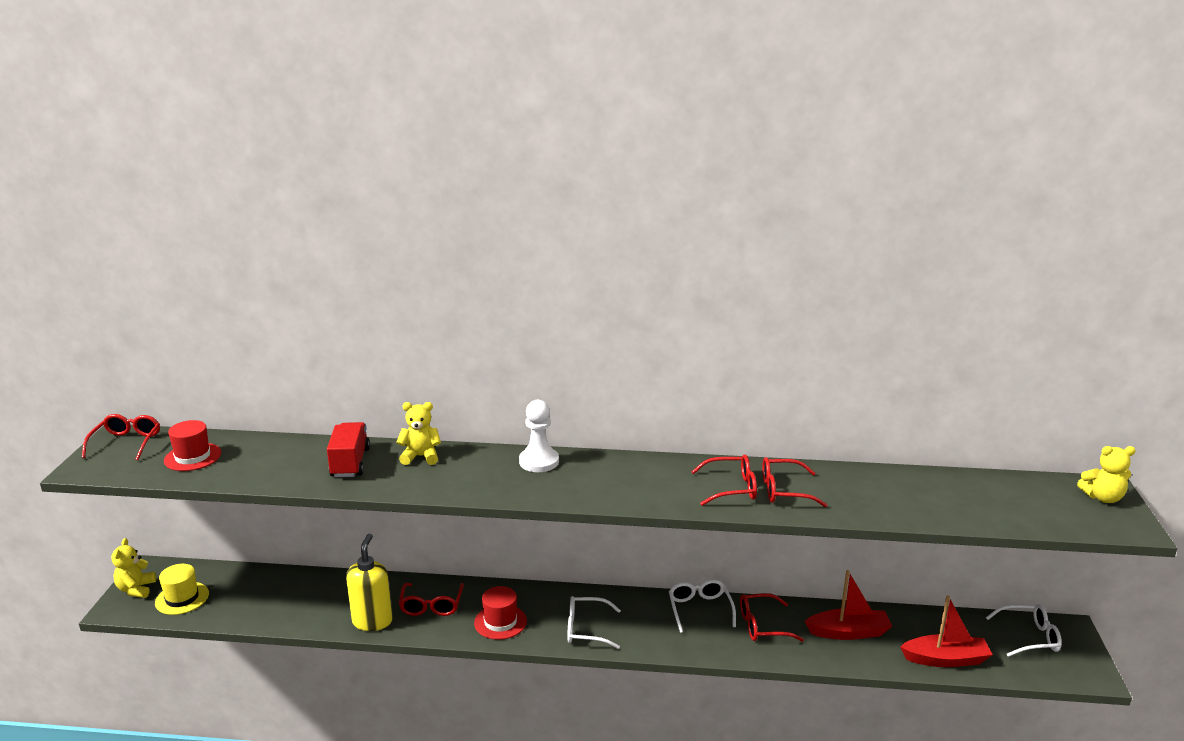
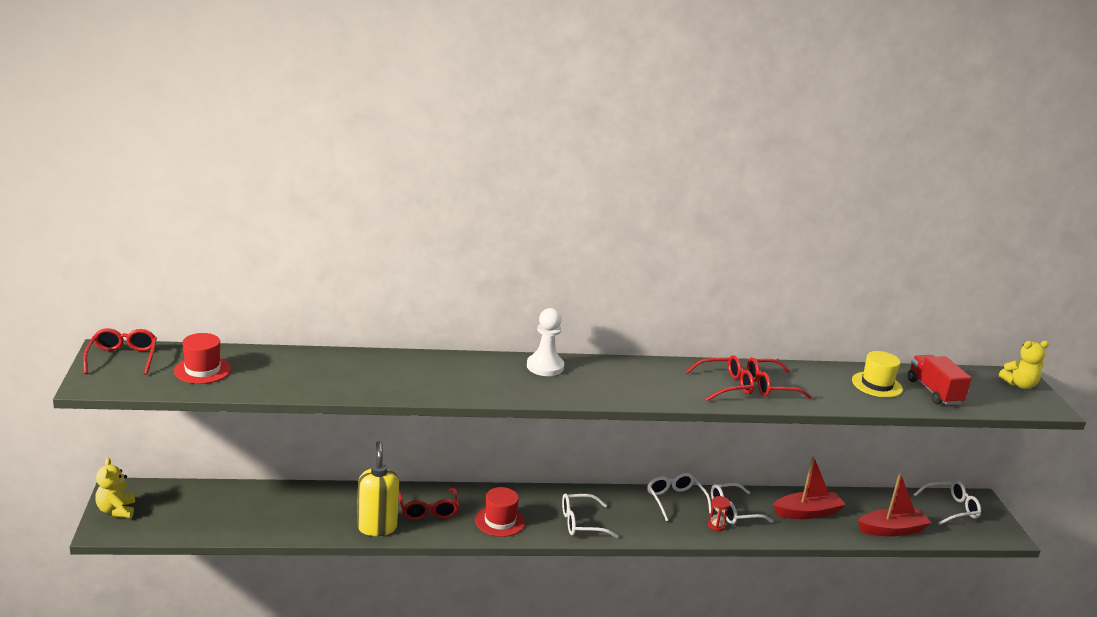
camera: 15 degrees left, 0 degrees up
(182, 598) = (170, 516): yellow hat -> yellow hat (877, 385)
(350, 463) = (366, 372): red truck -> red truck (934, 392)
(420, 456) = (432, 365): yellow teddy bear -> none
(736, 641) = (716, 525): none -> red hourglass
(763, 625) = (734, 511): red glasses -> white glasses

